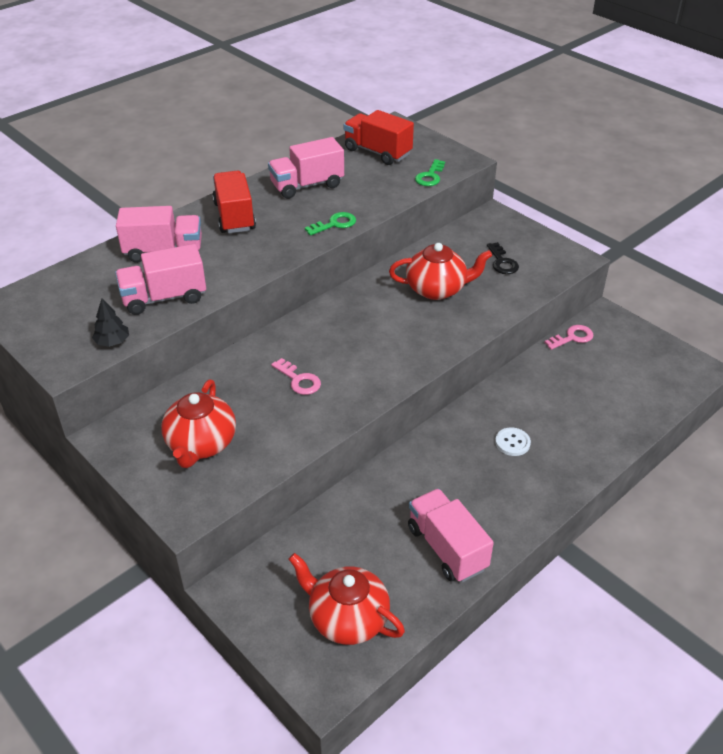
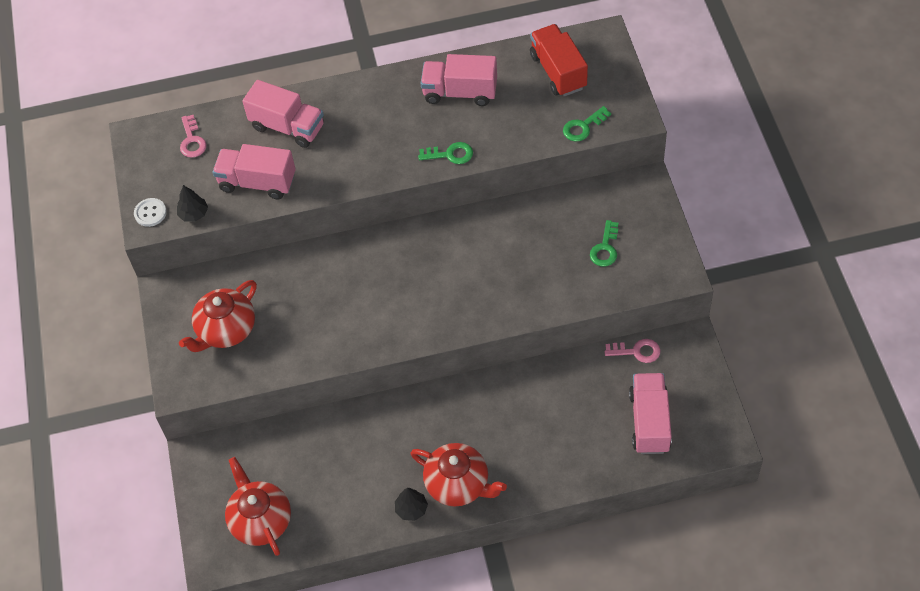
camera: 35 degrees right, 15 degrees up
(234, 216) = (371, 107): red truck -> none
(299, 380) = (336, 301): pink key -> pink key (192, 140)
(437, 289) = (520, 254): red teapot -> red teapot (458, 484)
(447, 548) = (370, 502): pink truck -> pink truck (649, 422)
(491, 535) = (411, 509): none -> black tree
(502, 262) = (605, 248): black key -> green key
(512, 443) = (494, 434): white button -> white button (150, 213)

